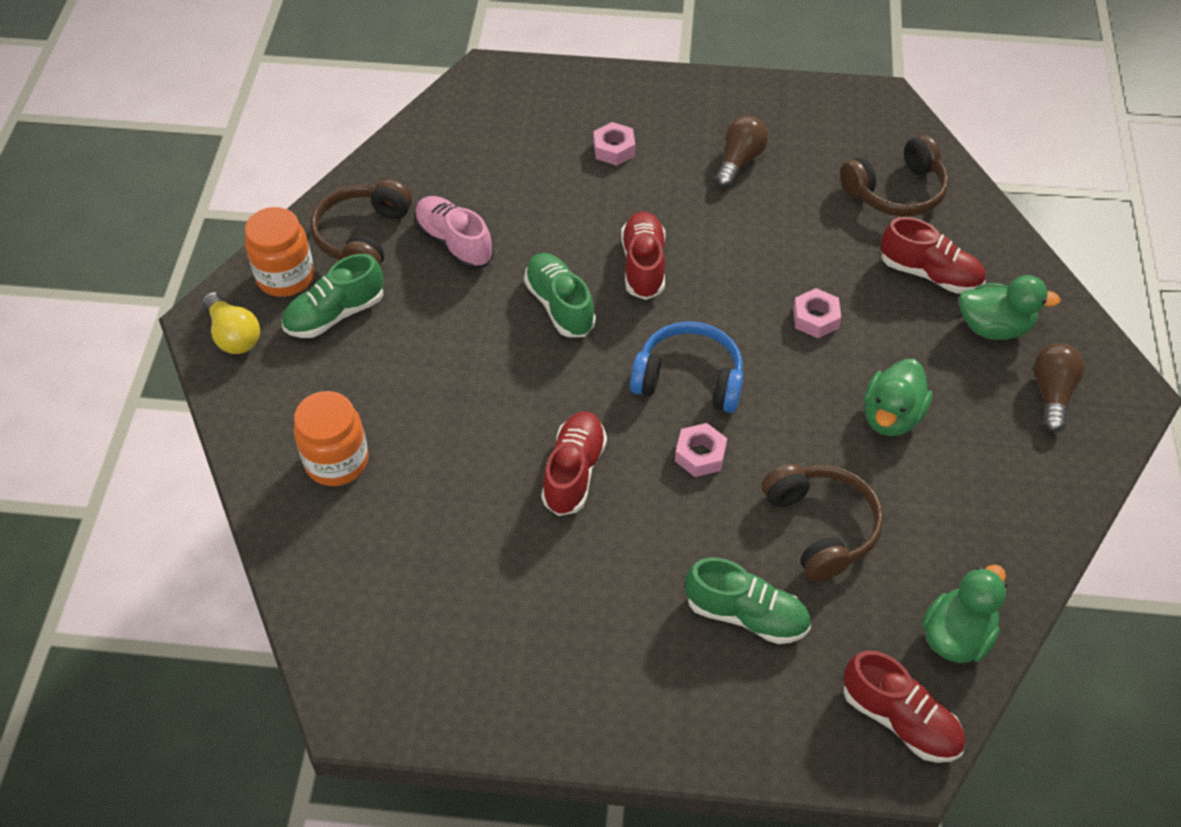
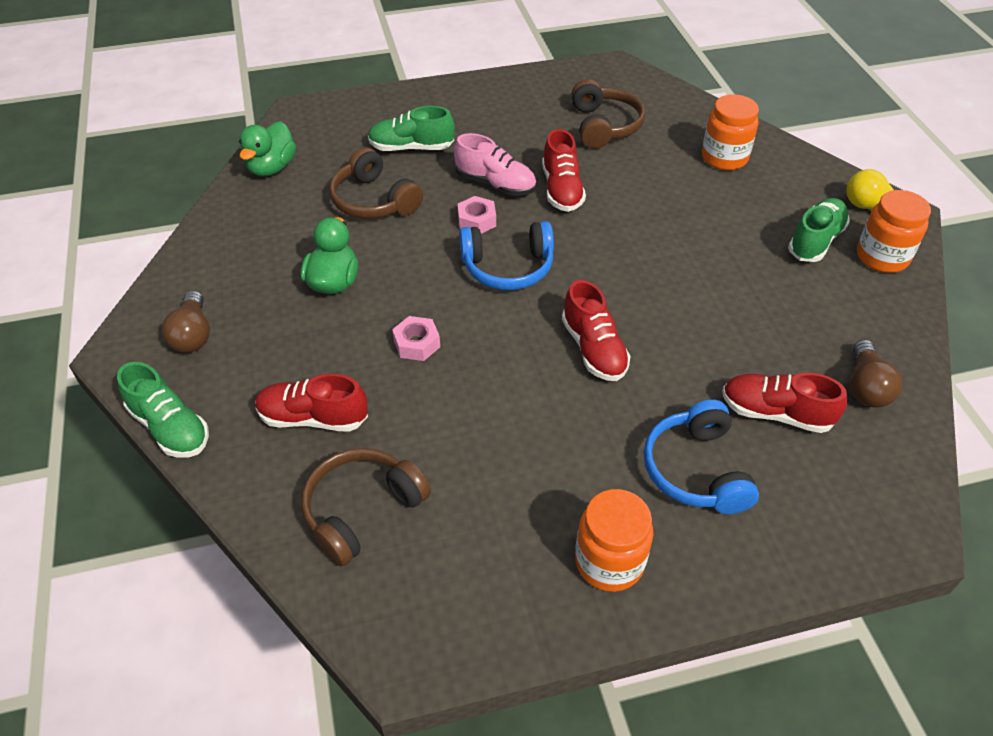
camera: 160 degrees right, 5 degrees down
(363, 237) = (855, 306): brown headphones -> brown headphones (603, 126)
(454, 243) = (774, 322): pink shoe -> pink shoe (495, 184)
(559, 305) = (645, 295): green shoe -> green shoe (170, 427)
(614, 149) = (696, 470): pink nut -> blue headphones
(716, 113) = (609, 562): none -> orange jar
(739, 161) = (552, 497): brown light bulb -> brown light bulb (866, 387)
(900, 719) = (305, 126): red shoe -> red shoe (776, 413)
(994, 327) = (245, 380): green duck -> none

